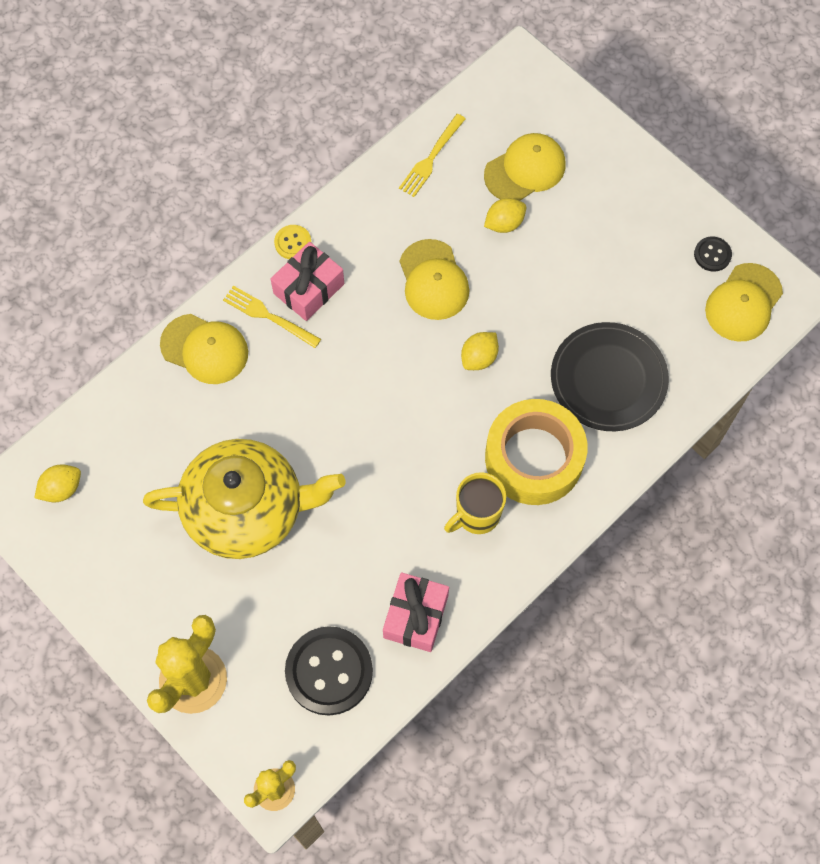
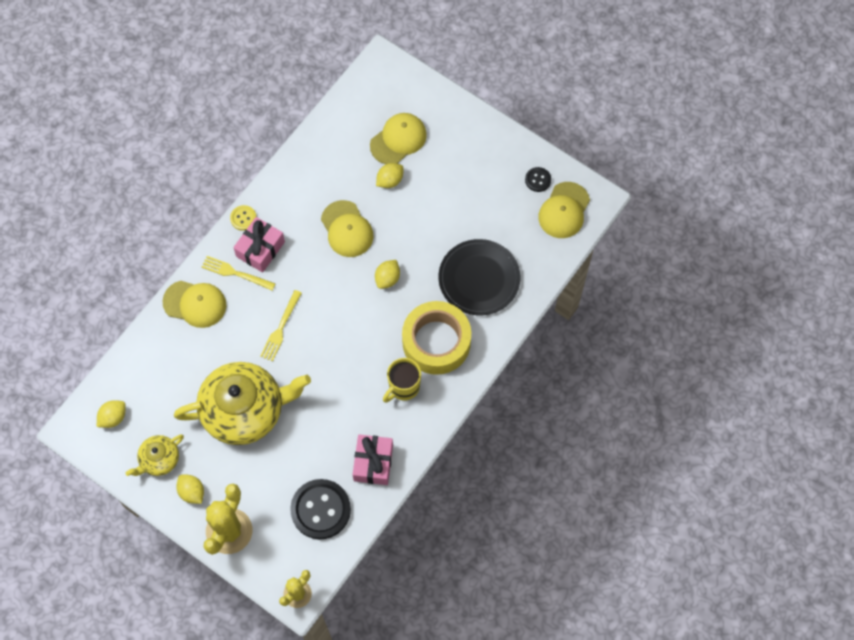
camera: 10 degrees left, 0 degrees up
(114, 559) = (159, 459): none -> yellow teapot
(151, 614) = (192, 492): none -> yellow lemon
(431, 158) = (331, 142): yellow fork -> yellow fork (280, 328)

